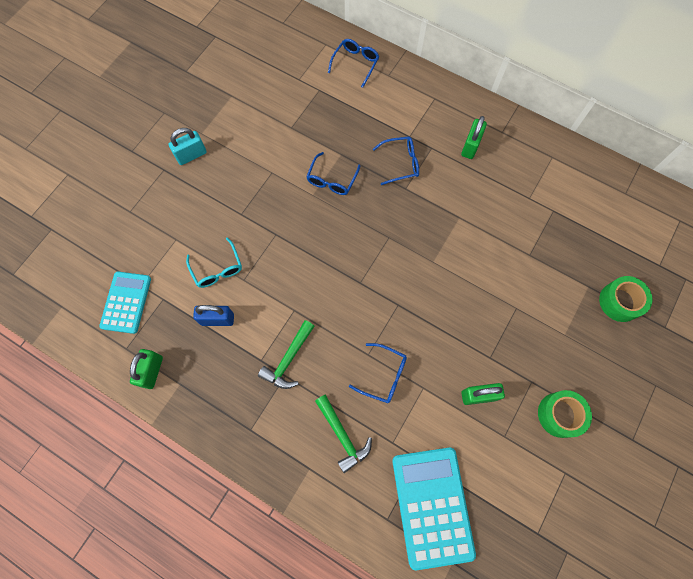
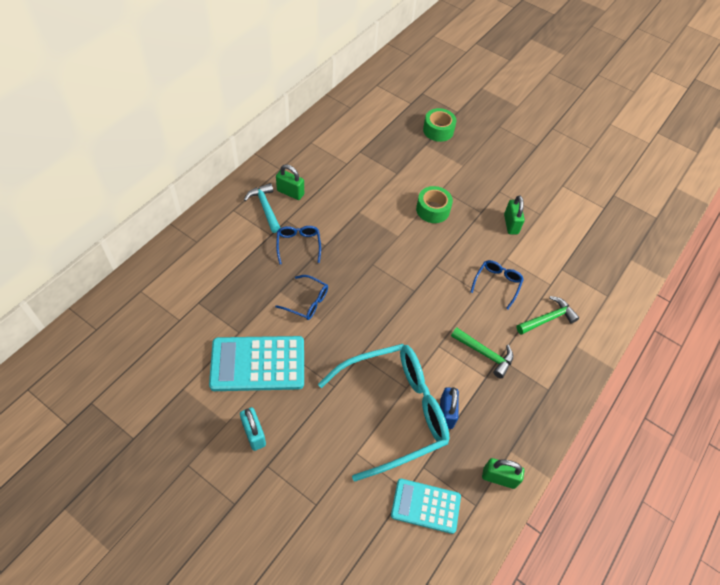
camera: 90 degrees left, 15 degrees down
(217, 268) = (392, 412): turquoise glasses -> turquoise glasses, size x2.30
(355, 64) = (175, 267): blue glasses -> none
(432, 506) = (594, 266): turquoise calculator -> turquoise calculator (258, 364)
(444, 126) = (265, 207): none -> turquoise hammer
(559, 415) = (522, 180): green tape -> green tape (433, 210)

